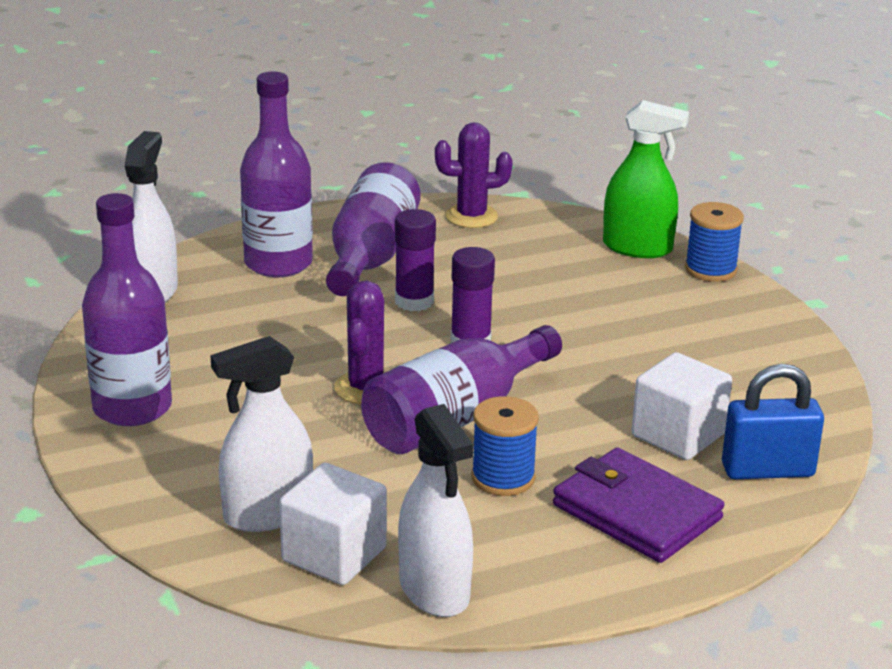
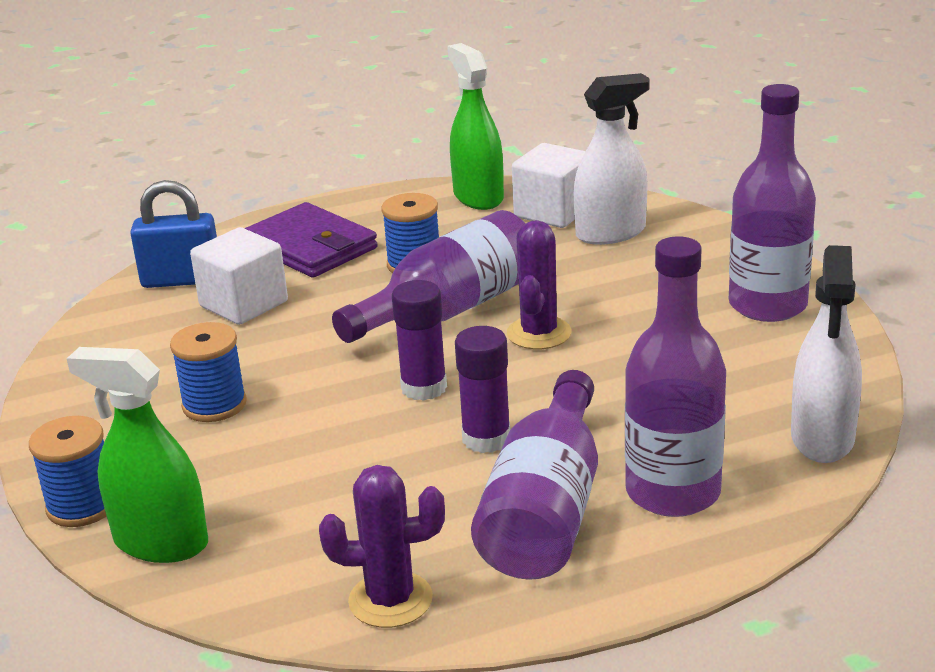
camera: 175 degrees left, 0 degrees up
(434, 590) = (478, 197): white spray bottle -> green spray bottle
(651, 335) = (214, 405): none -> blue spool

